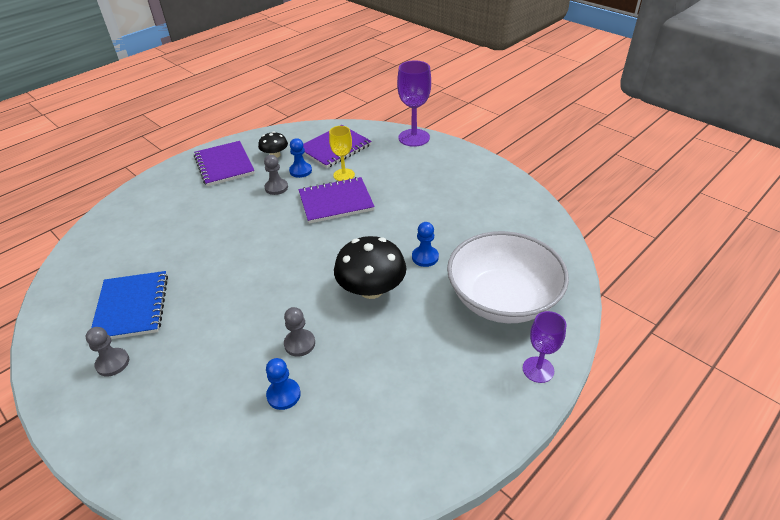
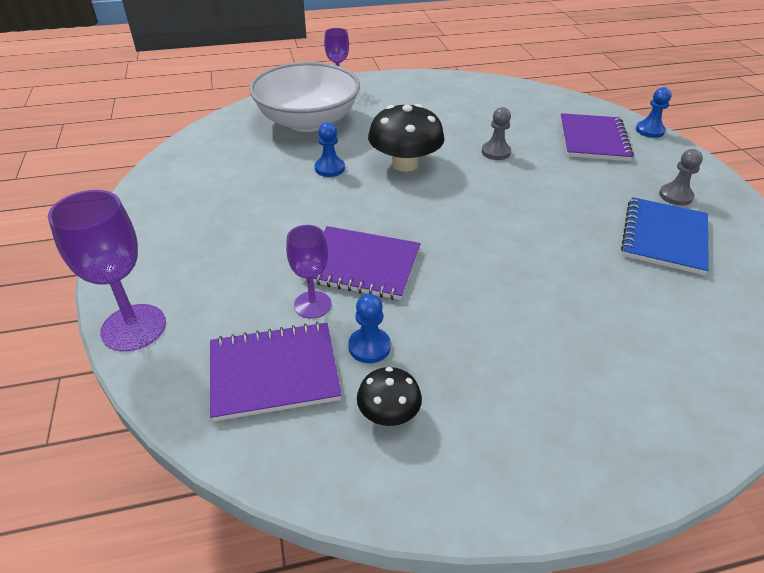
camera: 150 degrees left, 0 degrees up
(224, 165) = (499, 436): purple notebook -> purple notebook (593, 139)
(276, 187) = (428, 329): grey pawn -> none
(283, 395) = (523, 131): blue pawn -> blue pawn (649, 130)
(344, 175) = (312, 305): yellow goblet -> purple goblet

